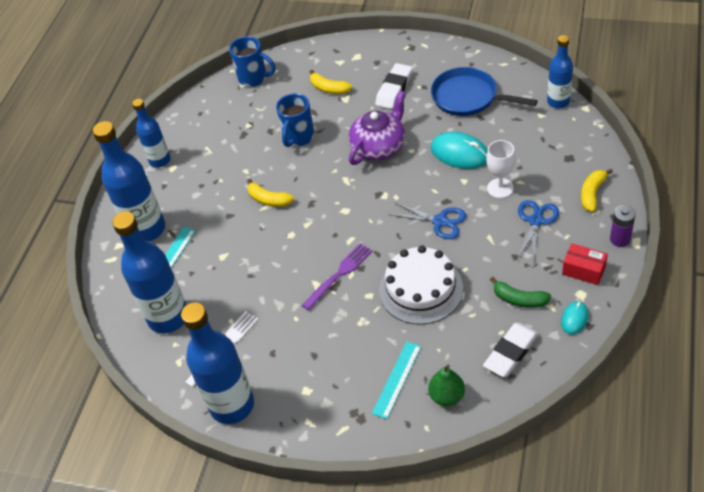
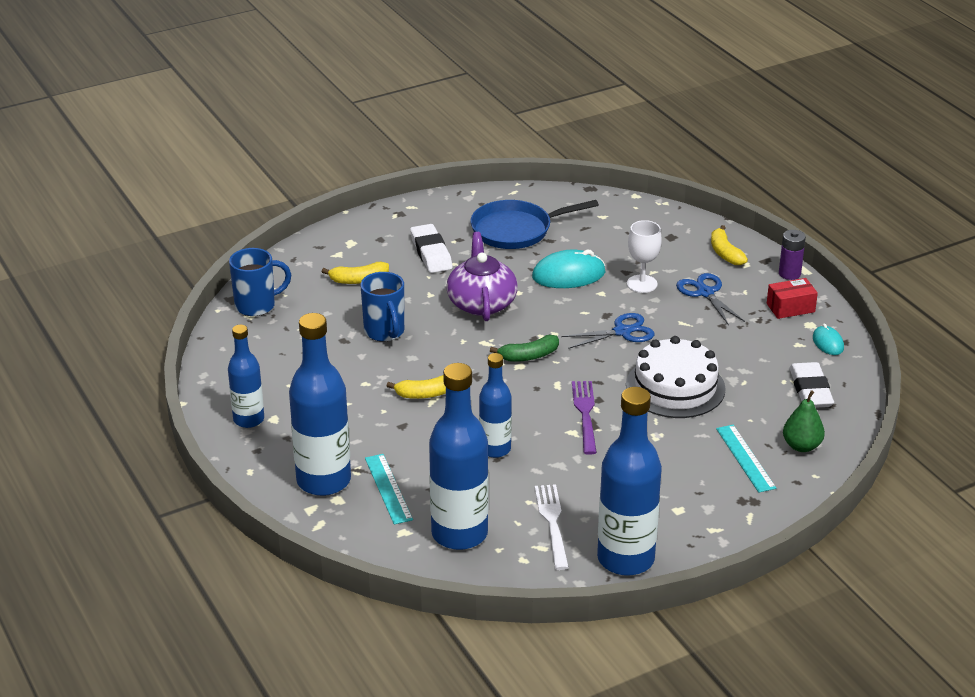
camera: 50 degrees left, 15 degrees down
(519, 299) = (767, 352): green banana -> green banana (529, 356)
(558, 102) = (605, 200): blue bottle -> blue bottle (495, 449)

